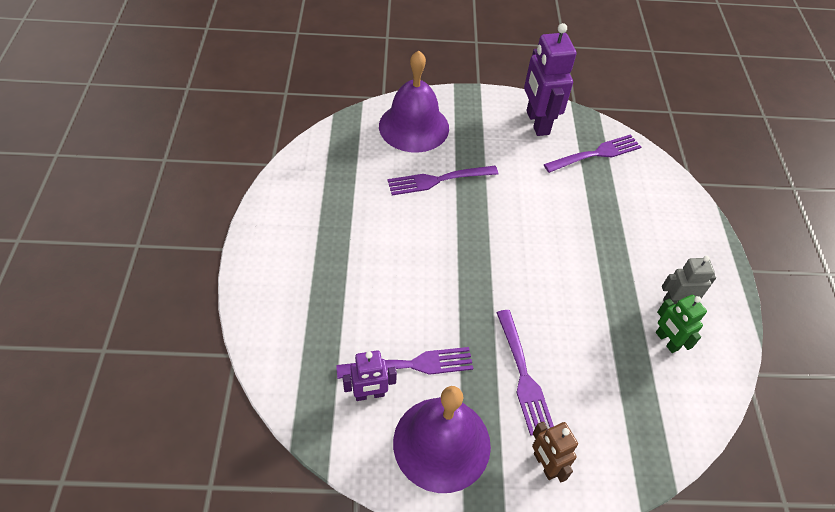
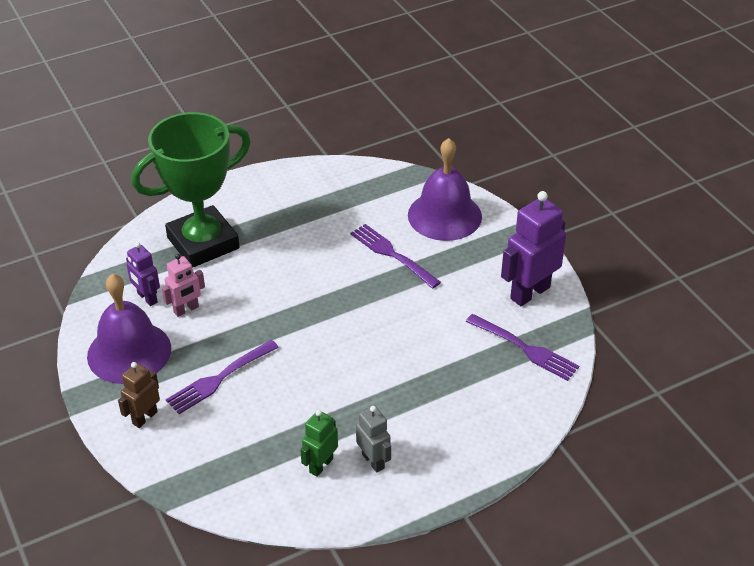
camera: 65 degrees right, 10 degrees down
(320, 311) = (203, 243): none -> green trophy
(410, 365) = (186, 310): purple fork -> pink robot

